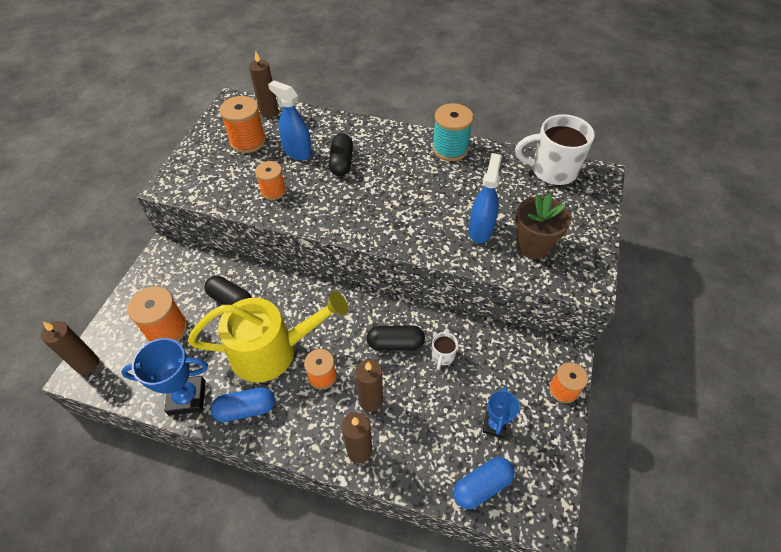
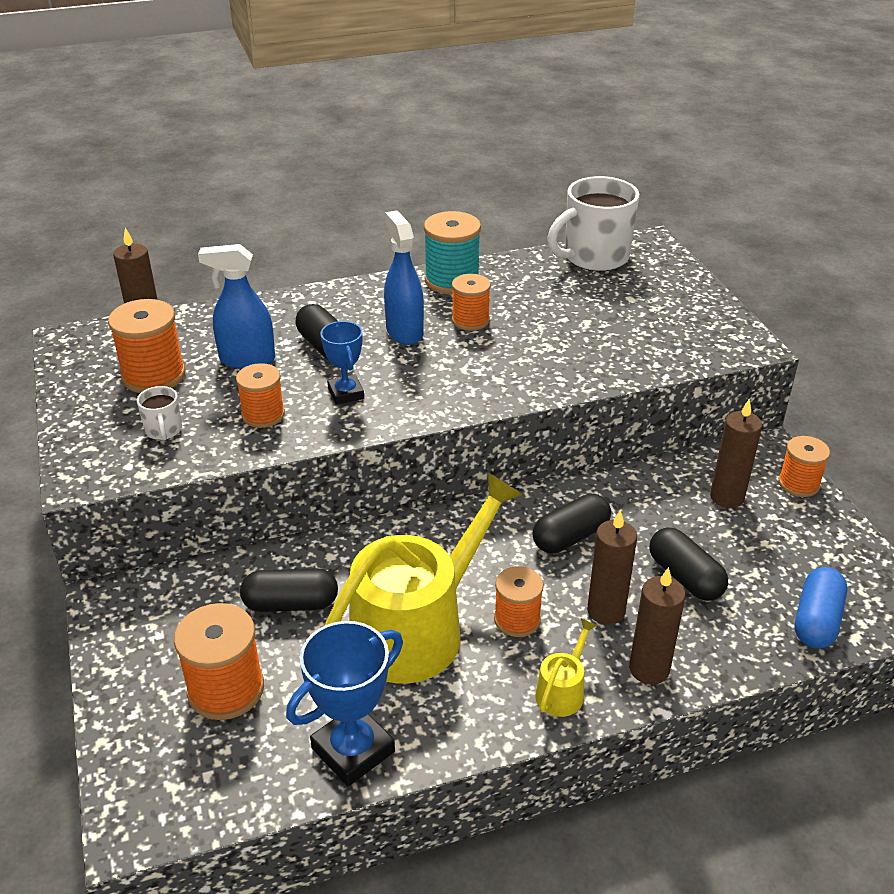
camera: 35 degrees left, 15 degrees down
(87, 364) = (137, 805): brown candle -> brown candle (727, 497)
(246, 409) = (454, 713): blue capsule -> none
(305, 432) = (562, 691): none -> yellow watering can
(433, 182) = (470, 320): none -> orange spool
(433, 408) = (685, 577): none -> black capsule
(442, 356) = (639, 520): white mug -> white mug (164, 431)
(480, 230) = (580, 345): blue spray bottle -> blue spray bottle (404, 331)
(494, 425) = (767, 556): blue trophy -> blue trophy (346, 393)
(533, 246) = (654, 335): brown flower pot -> none

